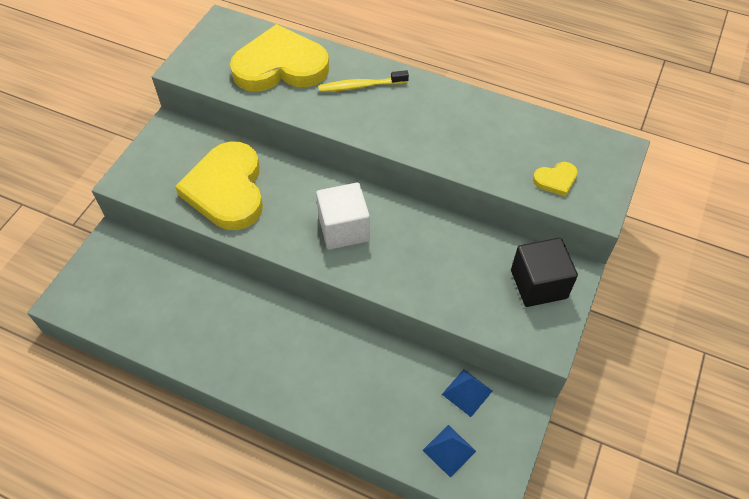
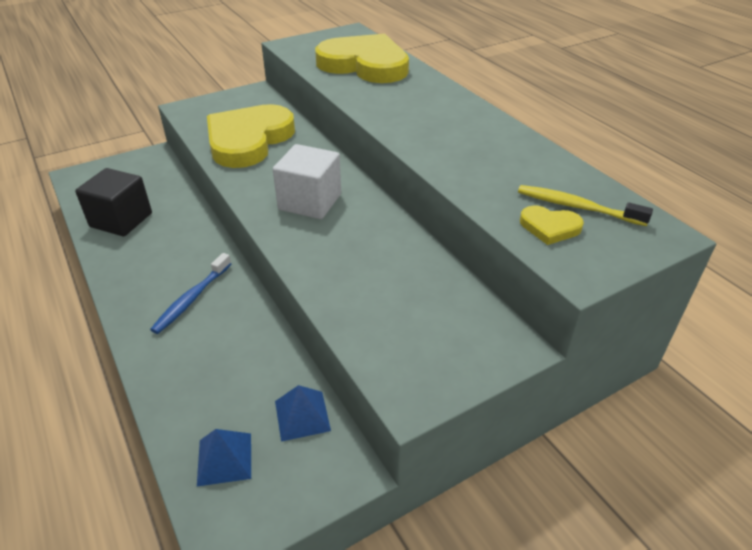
camera: 35 degrees right, 15 degrees down
(306, 356) = (192, 299): none -> blue toothbrush
(361, 86) = (419, 96): yellow toothbrush -> yellow toothbrush (577, 207)
(538, 284) = (459, 335): black cube -> black cube (121, 220)

